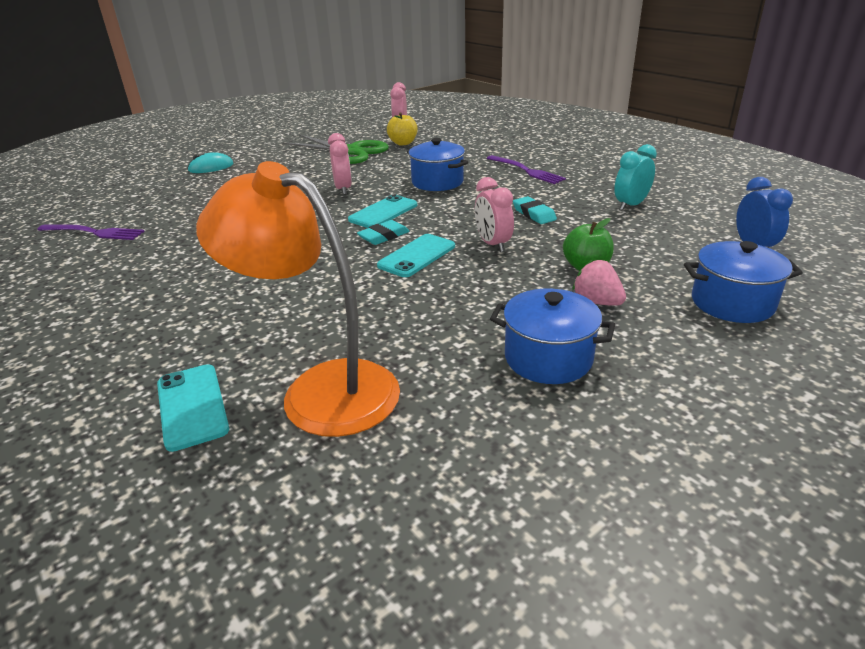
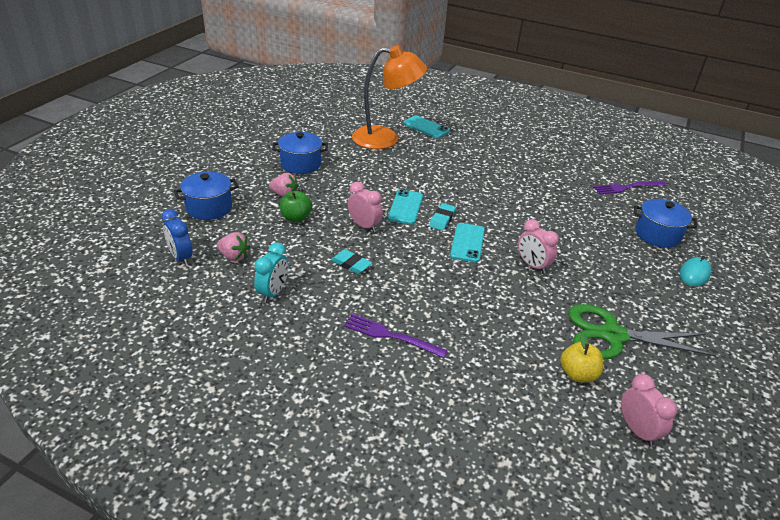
camera: 150 degrees right, 5 degrees up
(437, 182) = (462, 294): blue pot -> blue pot (657, 235)
(679, 238) = (234, 256): none -> pink strawberry

